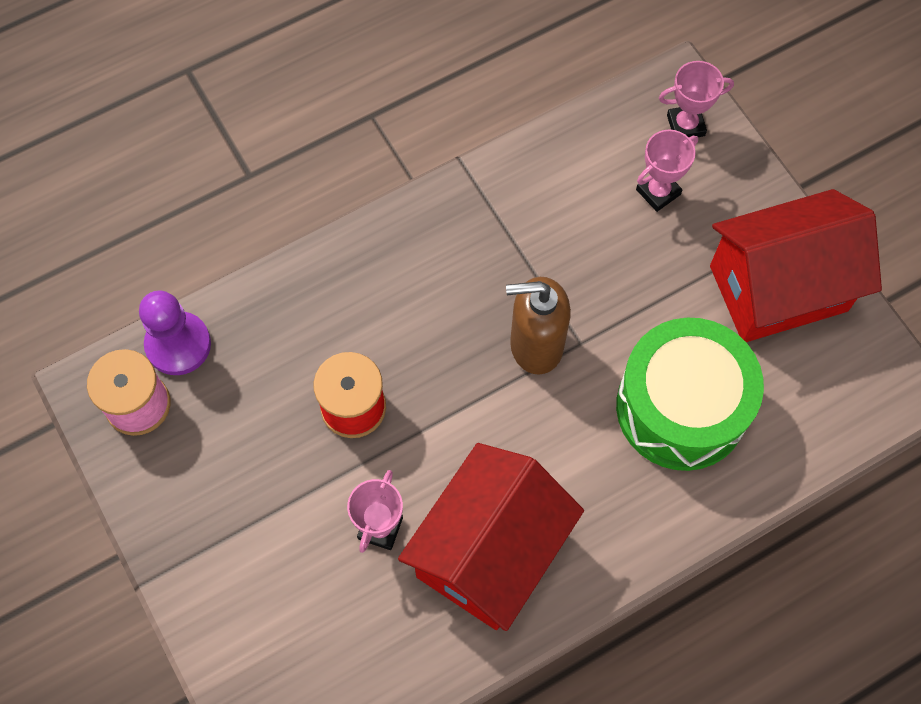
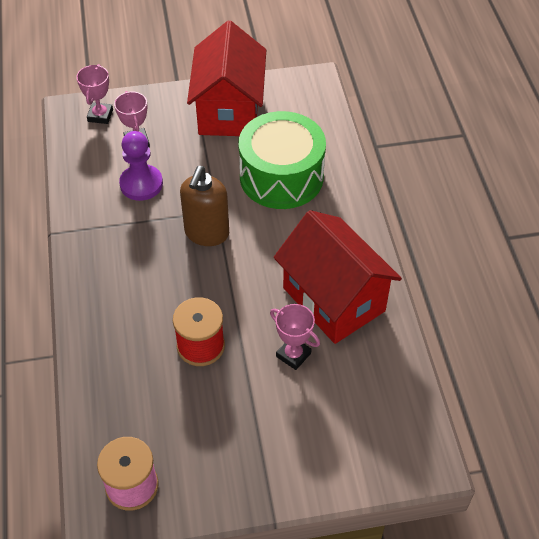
camera: 70 degrees left, 15 degrees down
(178, 344) = (97, 444): purple pawn -> purple pawn (141, 184)

